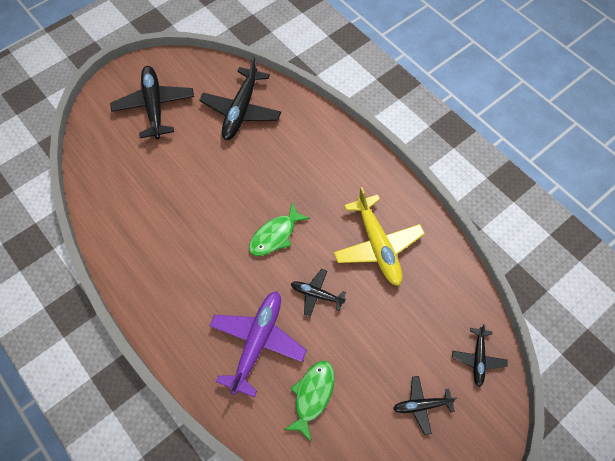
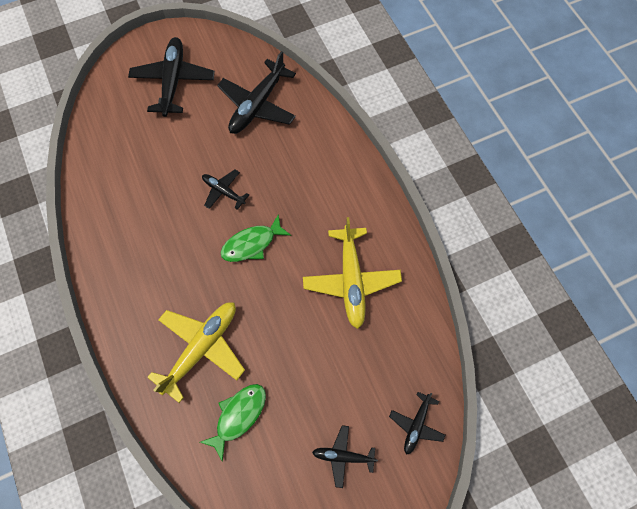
camera: 15 degrees right, 5 degrees up
(257, 342) = (202, 348): purple plane -> yellow plane
(316, 294) = (274, 315): black plane -> black plane (223, 191)

